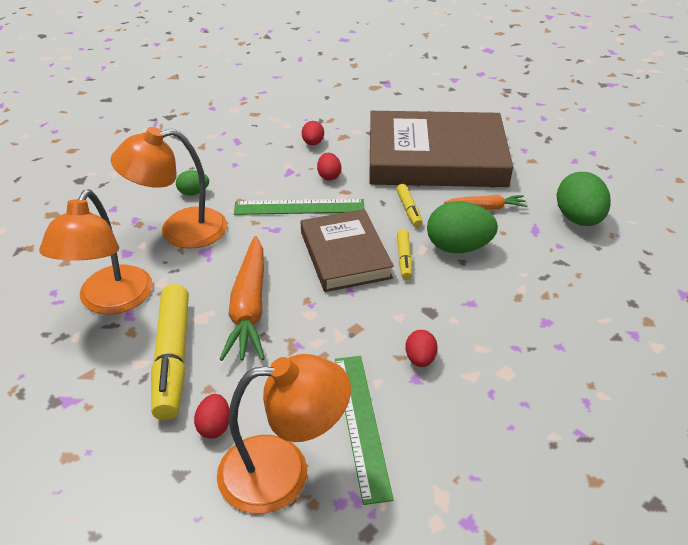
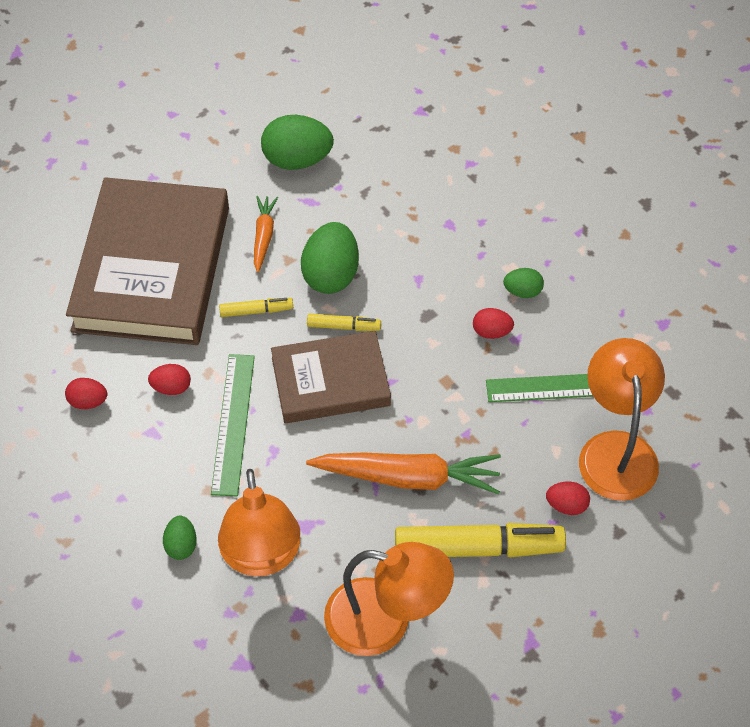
camera: 85 degrees left, 15 degrees up
(478, 383) = (522, 291): none -> green egg

